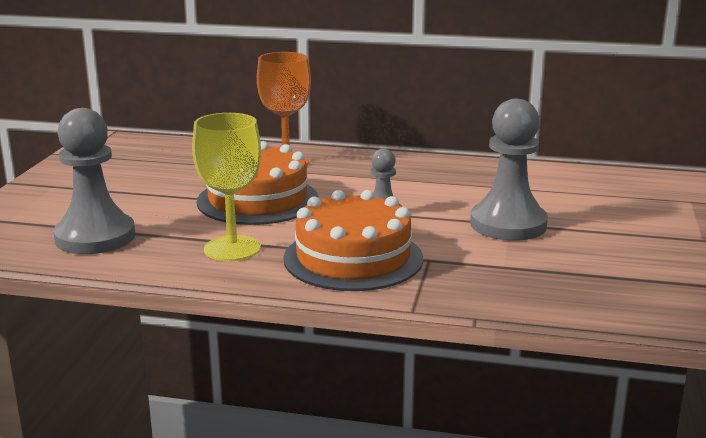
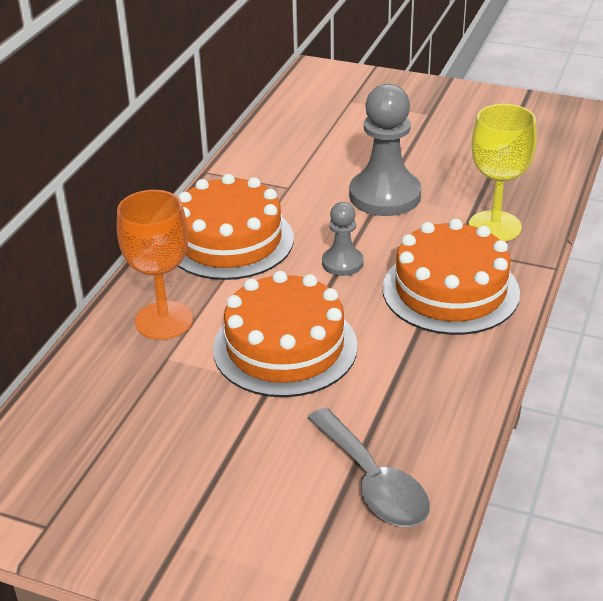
camera: 80 degrees left, 15 degrees up
(95, 237) = (373, 482): grey pawn -> grey spoon
(232, 249) = (419, 369): yellow goblet -> yellow goblet (495, 226)
(399, 172) = (230, 241): none -> orange cake

